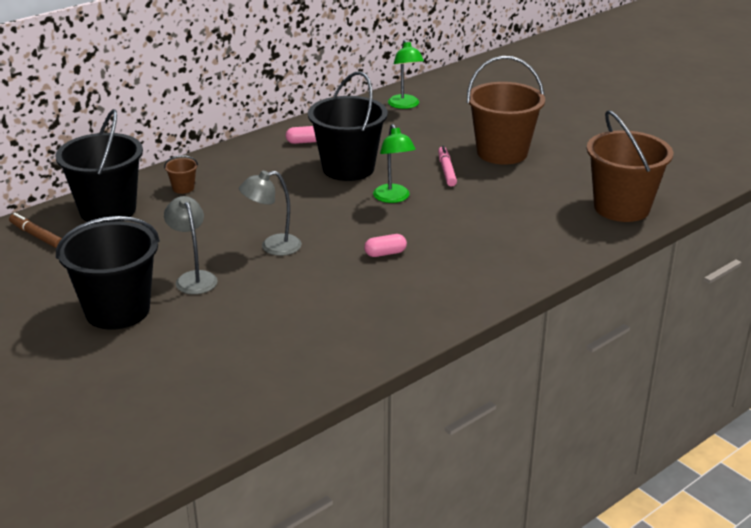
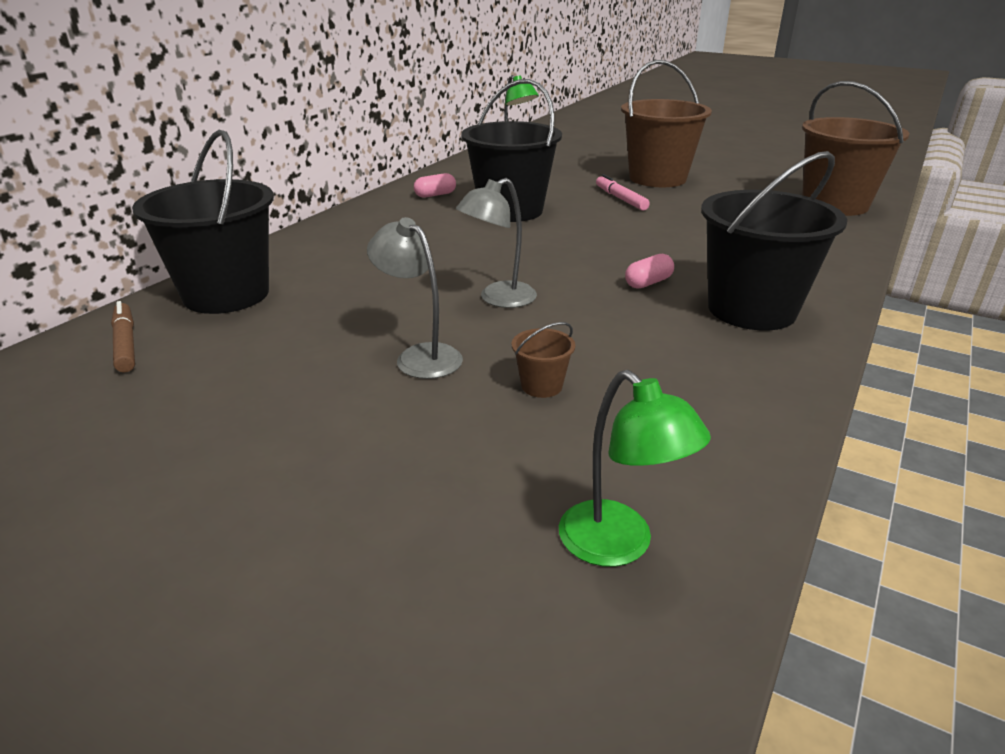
camera: 20 degrees left, 0 degrees up
(36, 236) = (125, 344): brown marker -> brown marker turned 45 degrees clockwise
(117, 310) = (330, 427): black bucket -> black bucket (751, 310)
(183, 188) = (320, 255): brown bucket -> brown bucket (541, 386)
(393, 198) = (593, 229): green lamp -> green lamp (618, 545)

